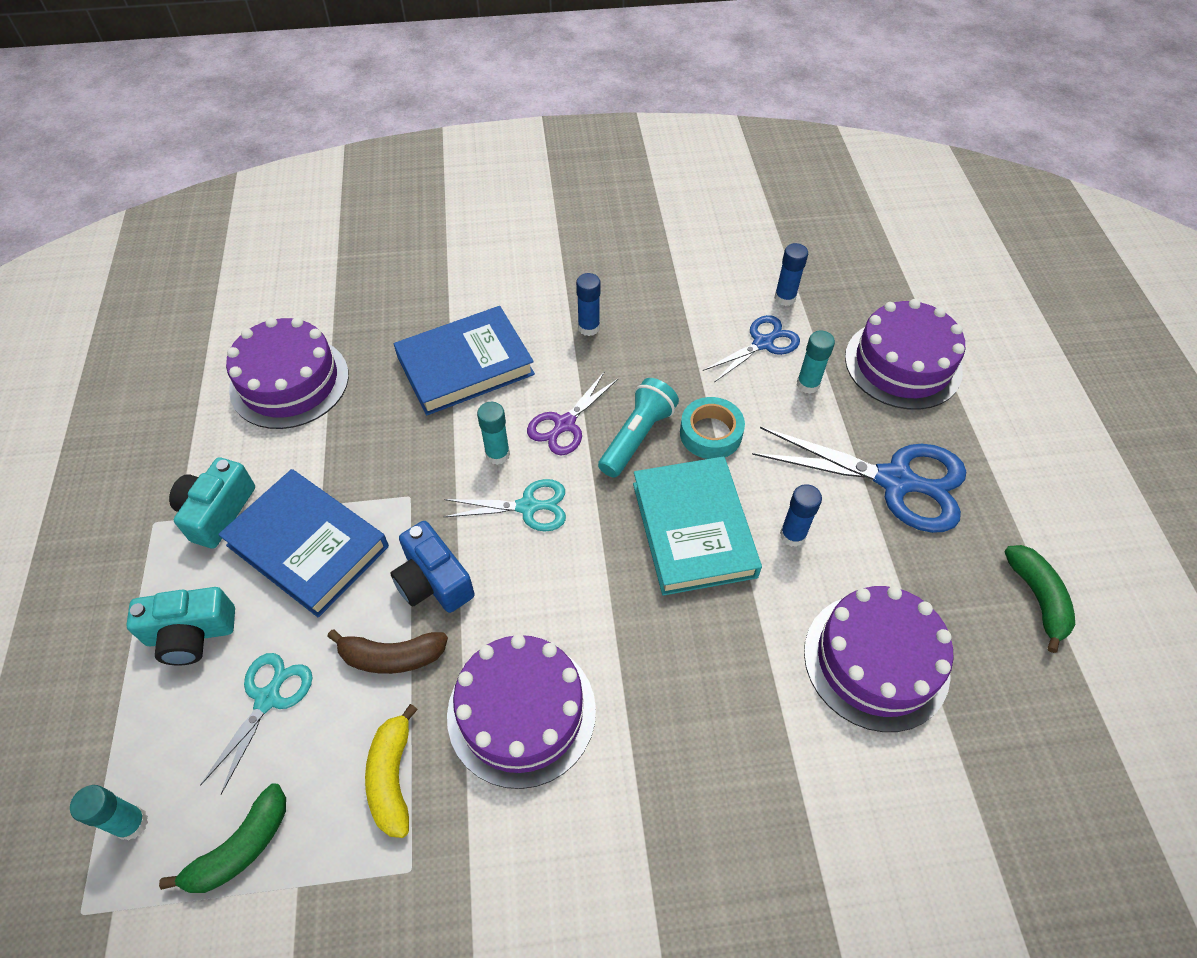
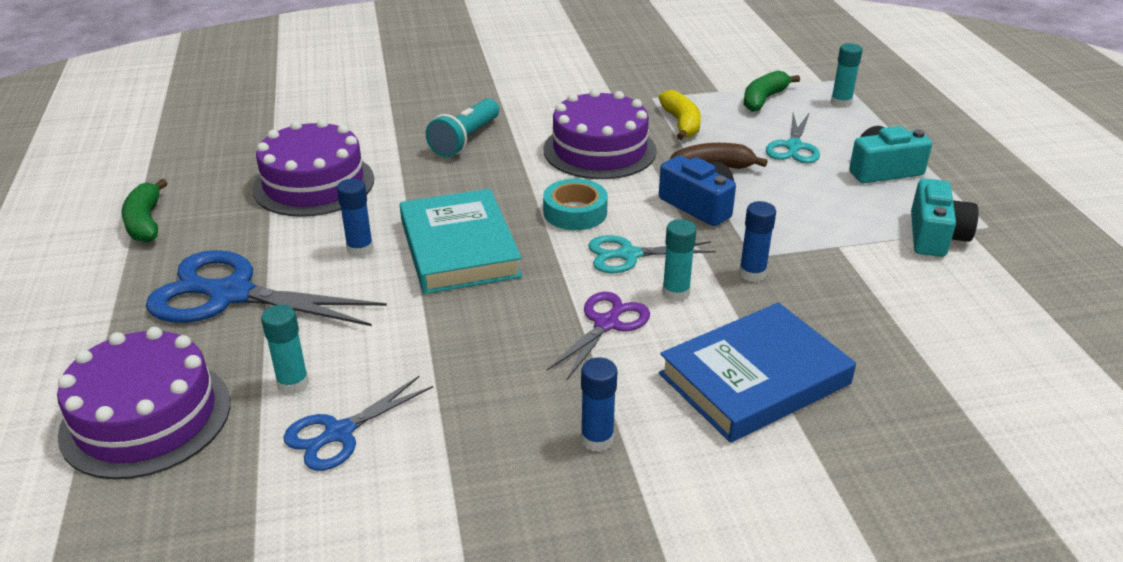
camera: 175 degrees right, 20 degrees down
(289, 382) = (967, 347): purple cake -> none
(308, 546) = (828, 220): blue book -> none
(637, 437) = (519, 317): turquoise flashlight -> turquoise flashlight (465, 140)
(710, 433) = (431, 325): turquoise tape -> turquoise tape (575, 212)
(785, 298) = (282, 508): blue glue stick -> blue glue stick (752, 274)

